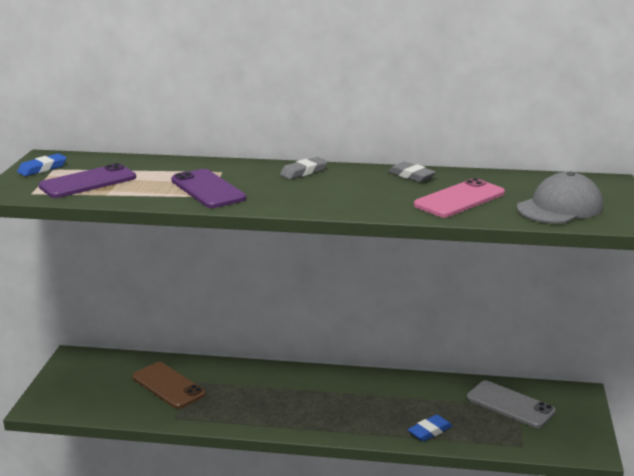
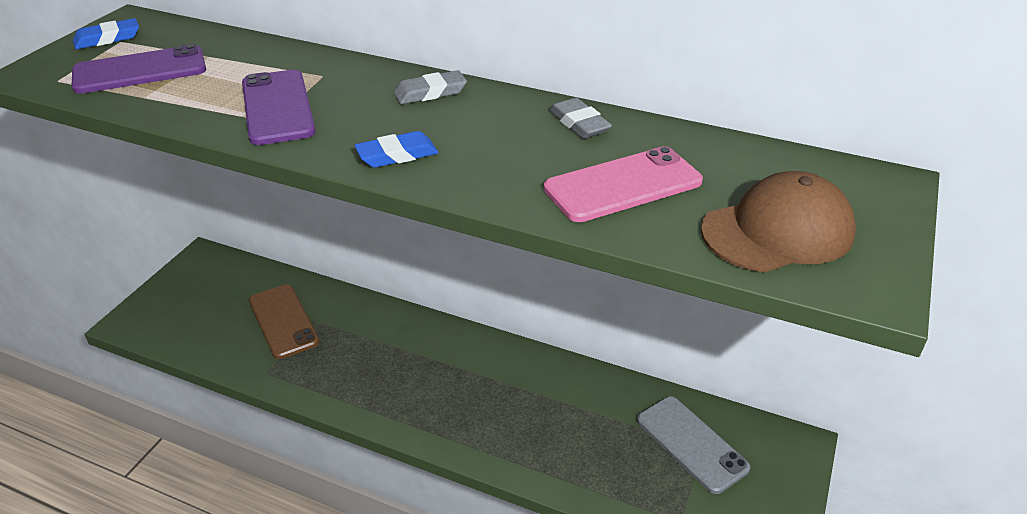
camera: 15 degrees right, 15 degrees up
(429, 431) = (565, 465): blue eraser -> blue eraser (397, 155)
(560, 207) = (777, 231): grey cap -> brown cap

